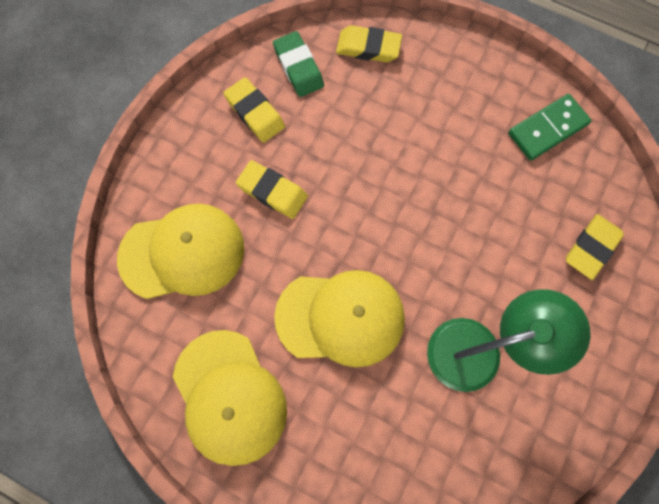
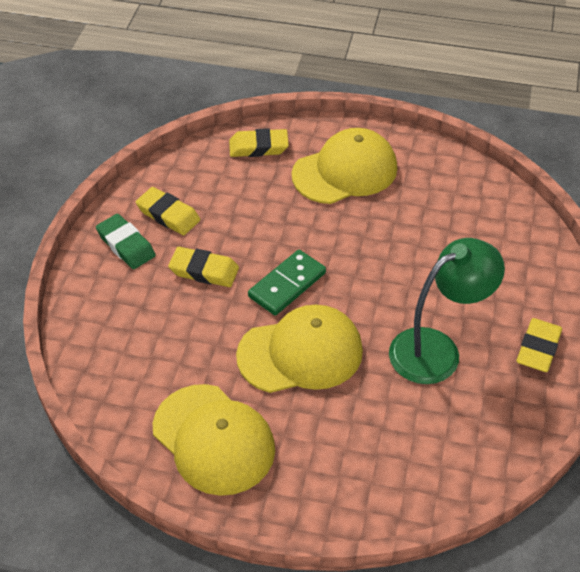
camera: 15 degrees left, 25 degrees down
(182, 253) = (131, 336): yellow cap -> yellow cap (345, 171)
(298, 67) = (198, 173): green eraser -> green eraser (126, 245)
(547, 129) = (440, 175): green domino -> green domino (287, 285)
(591, 248) = (509, 252): yellow eraser -> yellow eraser (538, 348)

